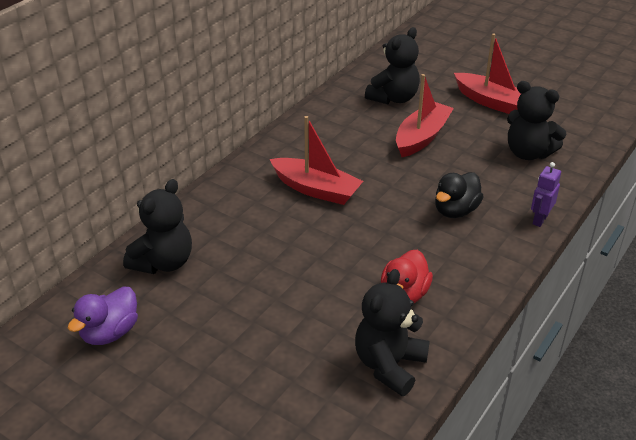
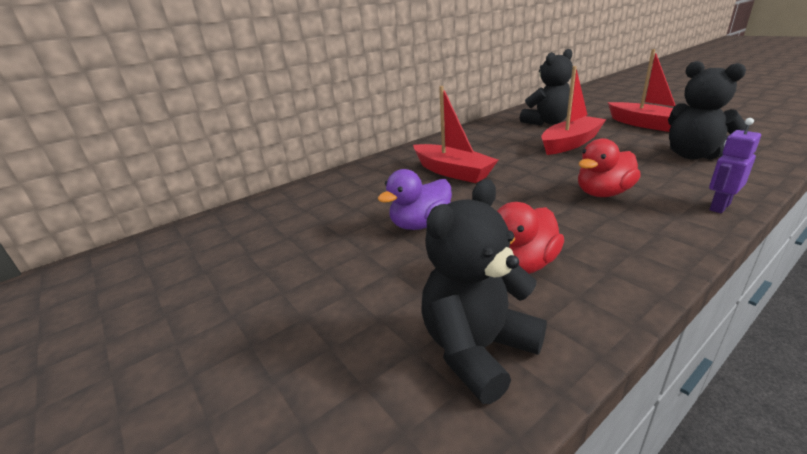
camera: 20 degrees right, 10 degrees down
(110, 332) = (177, 263): purple duck -> purple duck (420, 224)
(163, 262) = (276, 212): black teddy bear -> none
(455, 210) = (603, 193): black duck -> red duck

